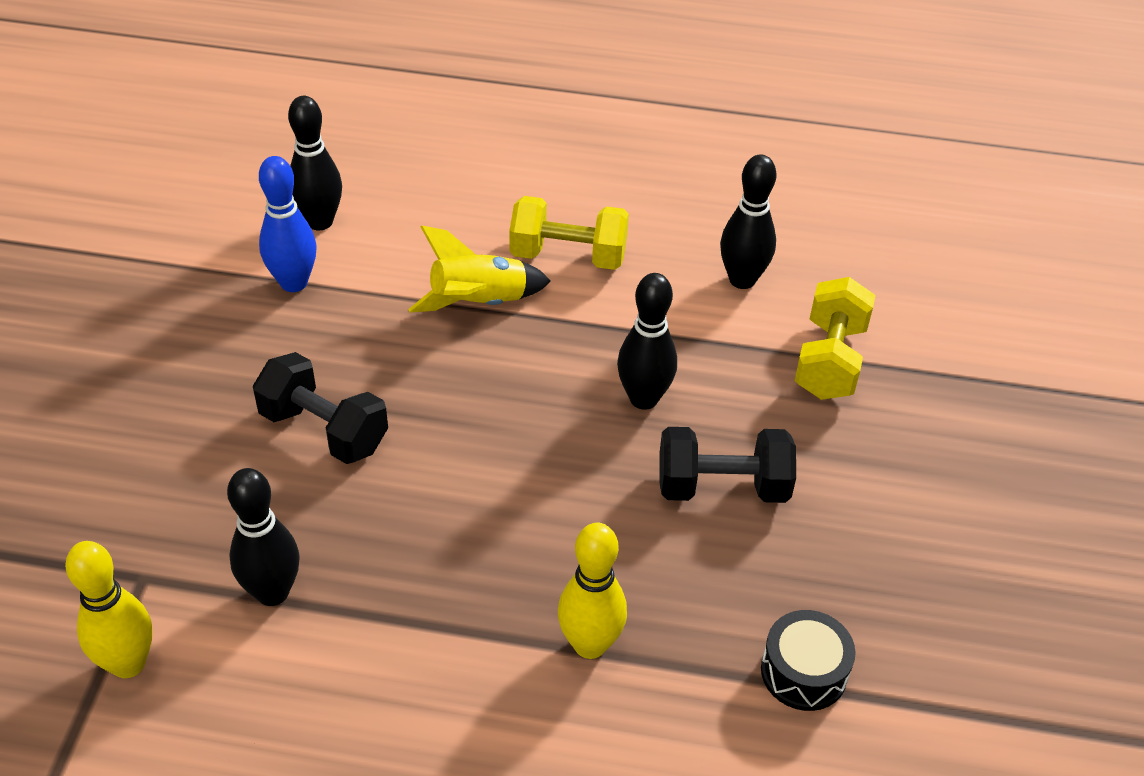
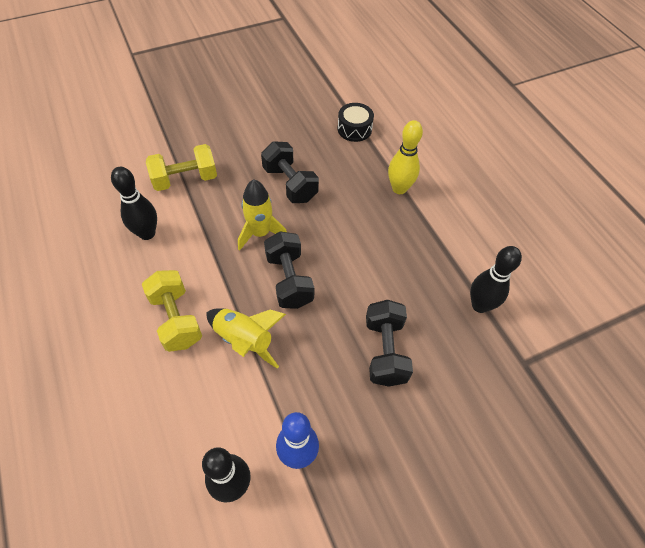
camera: 125 degrees left, 10 degrees up
(128, 663) = (558, 333): yellow bowling pin -> none
(529, 389) = (289, 280): none -> black dumbbell
(643, 398) = (260, 233): black bowling pin -> yellow rocket

